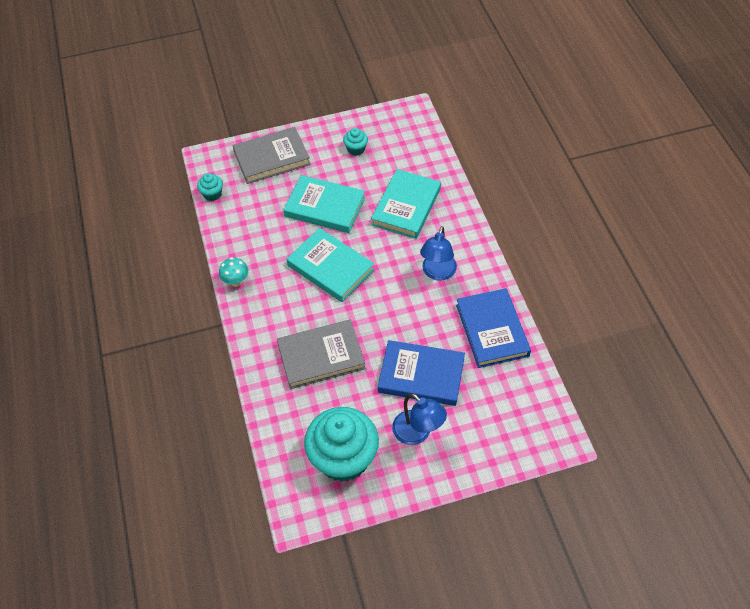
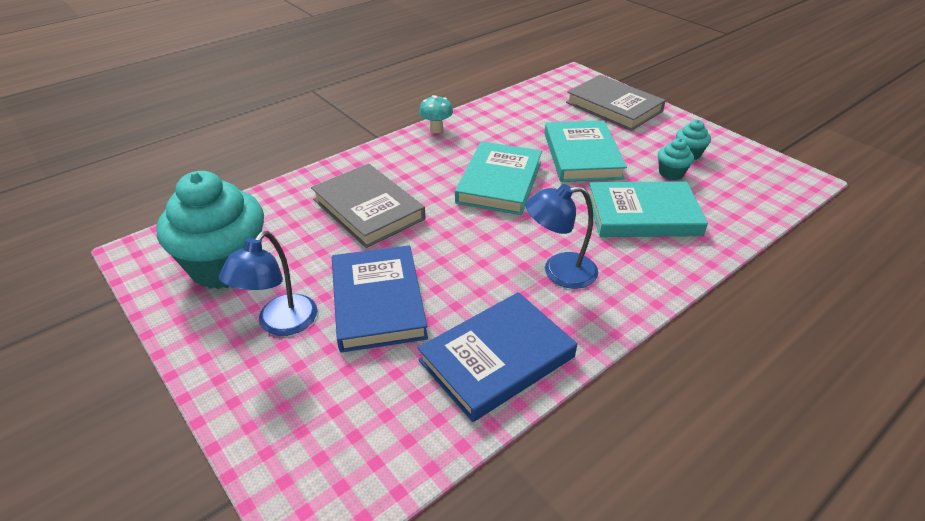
camera: 65 degrees right, 15 degrees down
(212, 194) = (534, 89): turquoise cupcake -> turquoise cupcake (671, 173)

